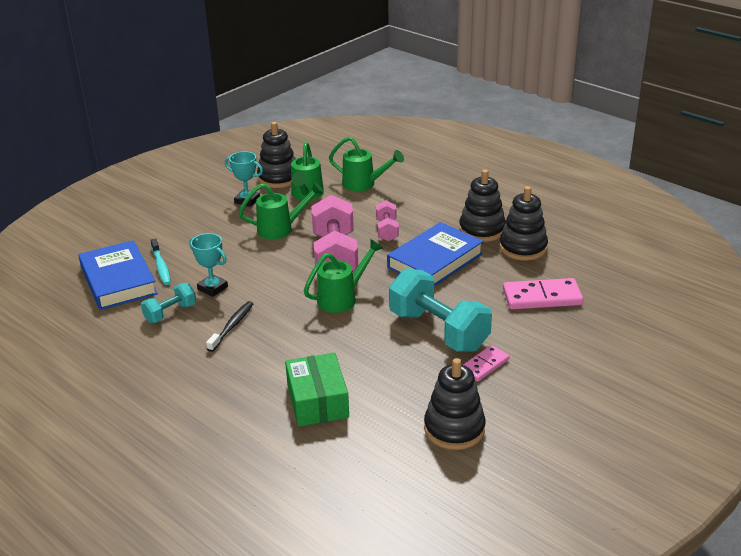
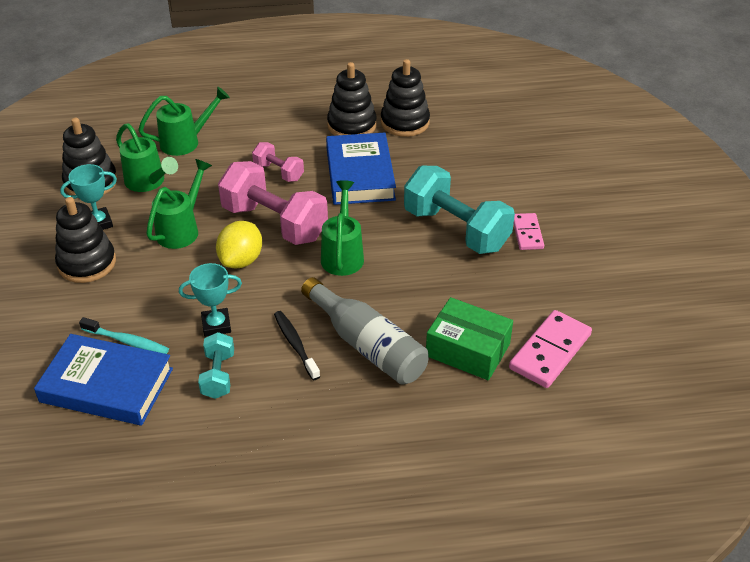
camera: 50 degrees left, 10 degrees up
(267, 355) = (367, 345): none -> grey bottle
(282, 264) = (241, 260): none -> yellow lemon
(438, 331) = (456, 230): turquoise dumbbell -> turquoise dumbbell turned 45 degrees clockwise
(454, 429) = (584, 294): black stacking toy -> black stacking toy (87, 263)
(542, 297) = (479, 154): pink domino -> pink domino (550, 351)

